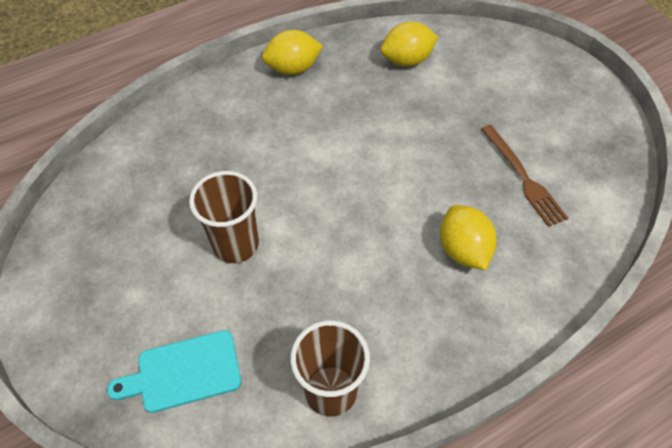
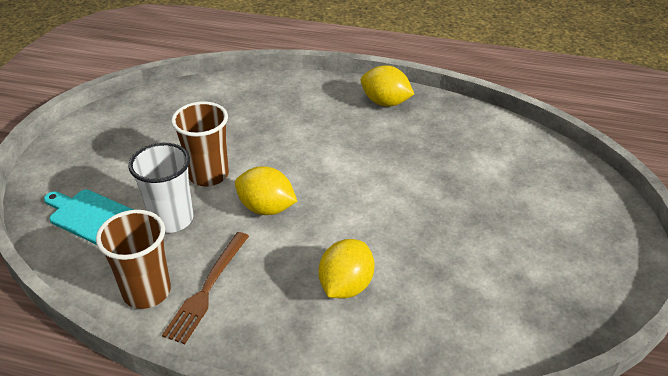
camera: 45 degrees right, 15 degrees down
(261, 311) = (172, 219): none -> white cup
(407, 60) = (480, 145): yellow lemon -> yellow lemon (266, 208)
(523, 177) = (464, 277): brown fork -> brown fork (207, 289)

